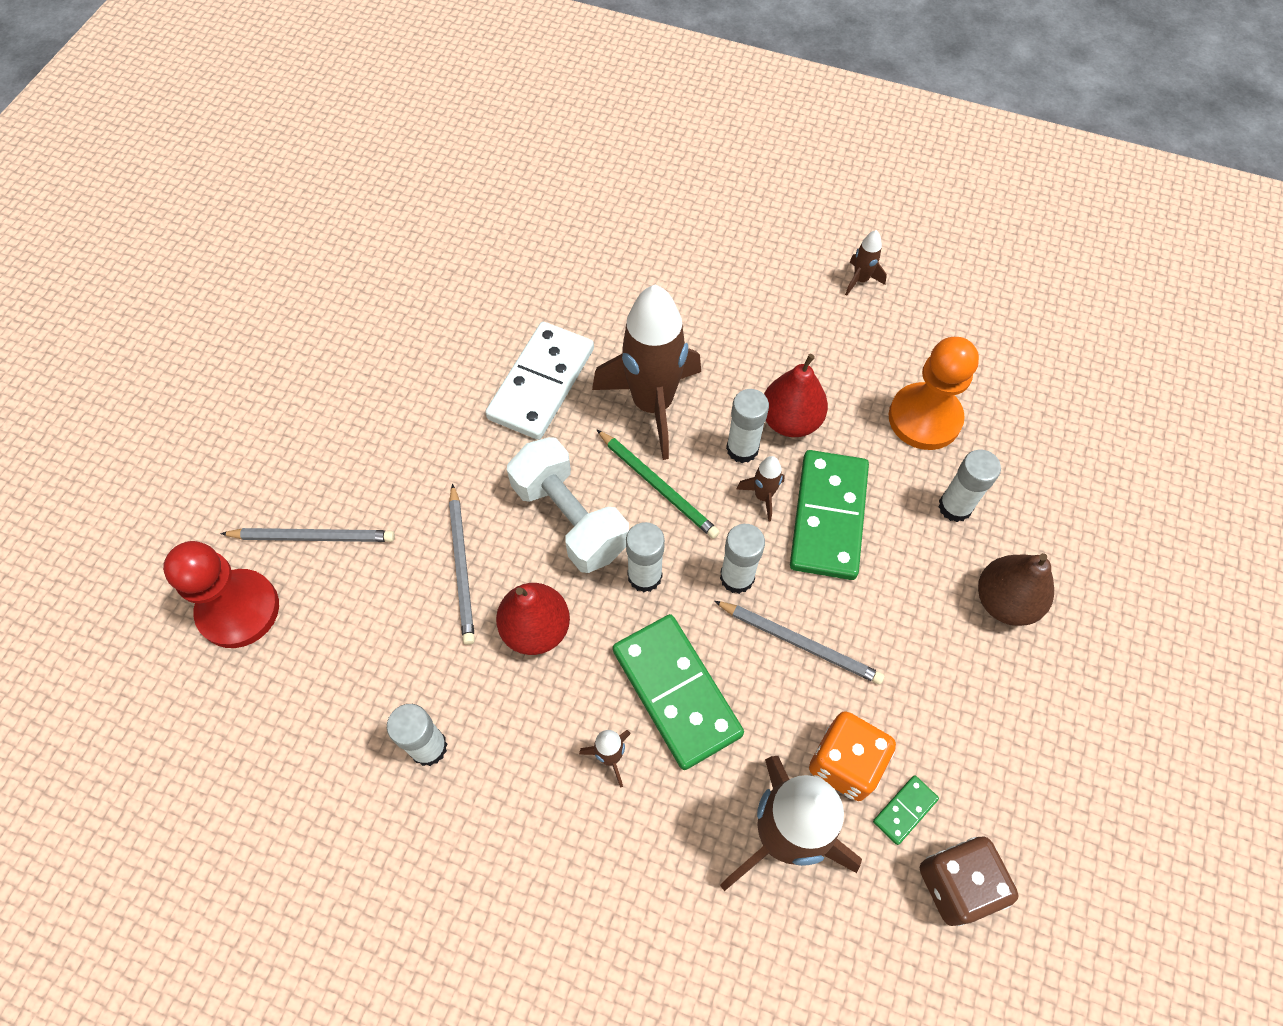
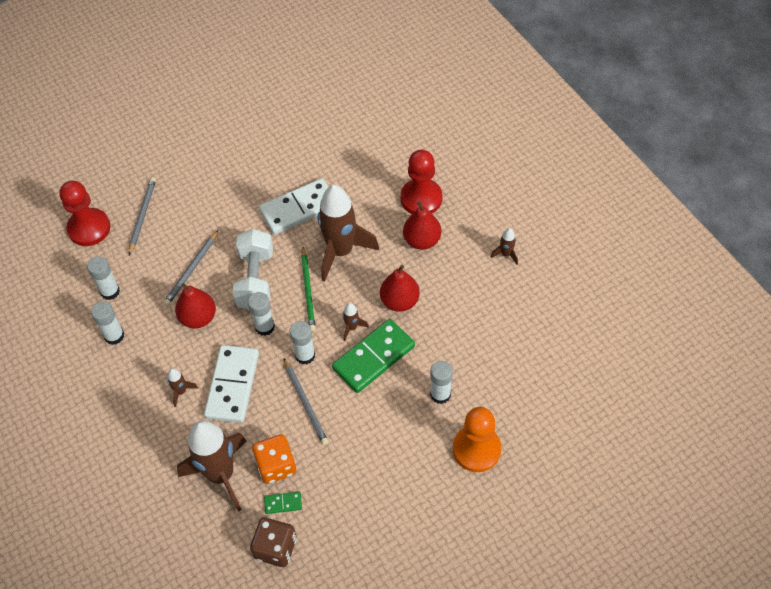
camera: 40 degrees right, 5 degrees down
(312, 537) = (142, 216): grey pencil -> grey pencil turned 120 degrees counterclockwise
(676, 692) = (232, 385): green domino -> white domino
(692, 273) = (421, 198): none -> red pawn
(742, 449) = (363, 299): white glue stick -> white glue stick (110, 291)
(743, 325) = (422, 240): none -> red pear
(924, 418) = (468, 343): orange pawn -> orange pawn (476, 449)
(1004, 601) = (420, 452): brown pear -> none

